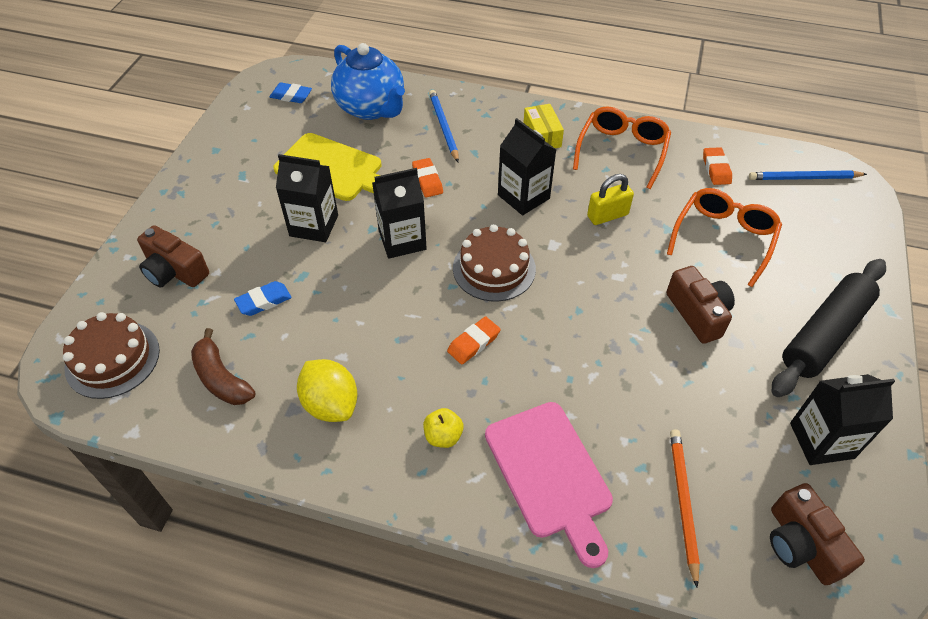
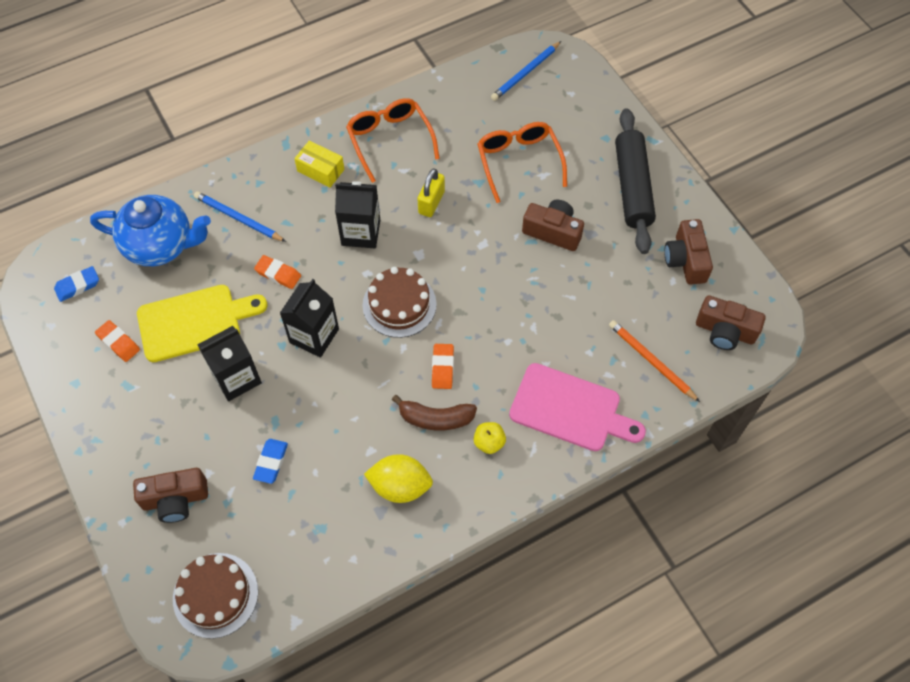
camera: 45 degrees left, 10 degrees up
(221, 378) = (309, 536): brown banana -> brown banana (436, 418)
(716, 169) = (465, 108): orange eraser -> orange eraser (118, 343)
(821, 440) = (686, 260): black carton -> brown camera

